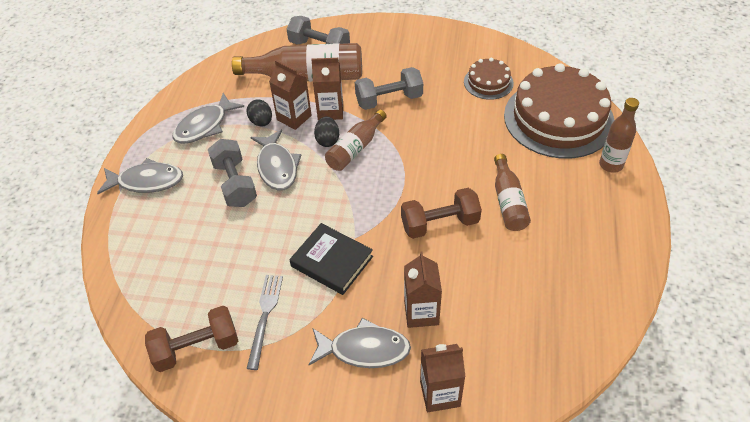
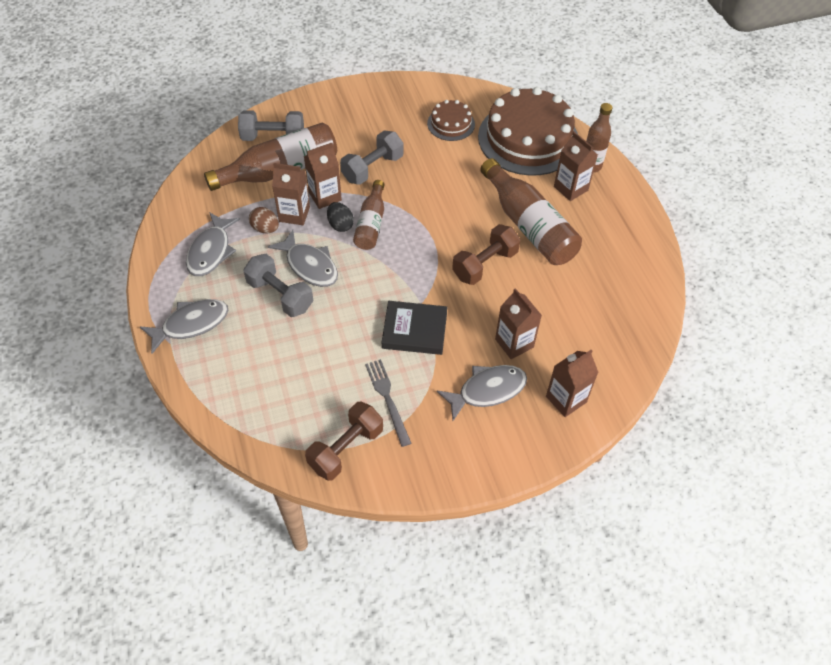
camera: 30 degrees left, 5 degrees up
(261, 122) = (265, 229): black egg -> brown egg
(508, 202) = (529, 225): brown bottle -> brown bottle, size x1.68
(575, 180) = (570, 188): none -> brown carton

